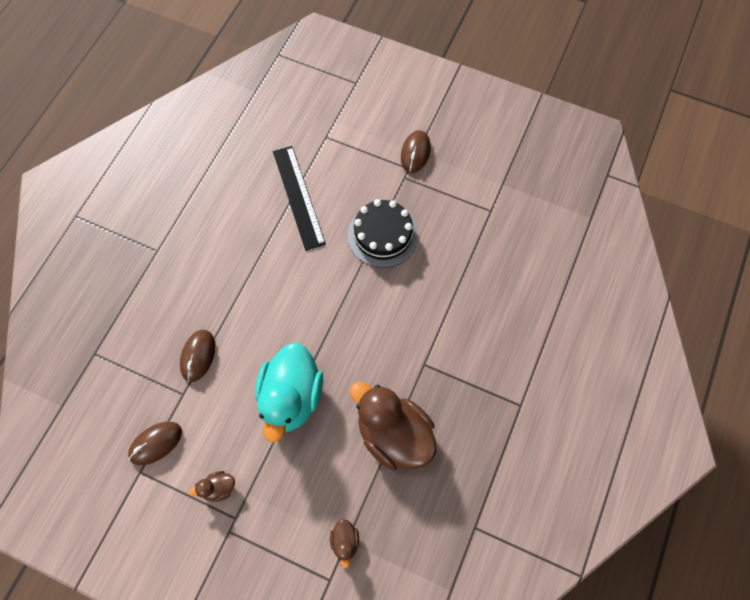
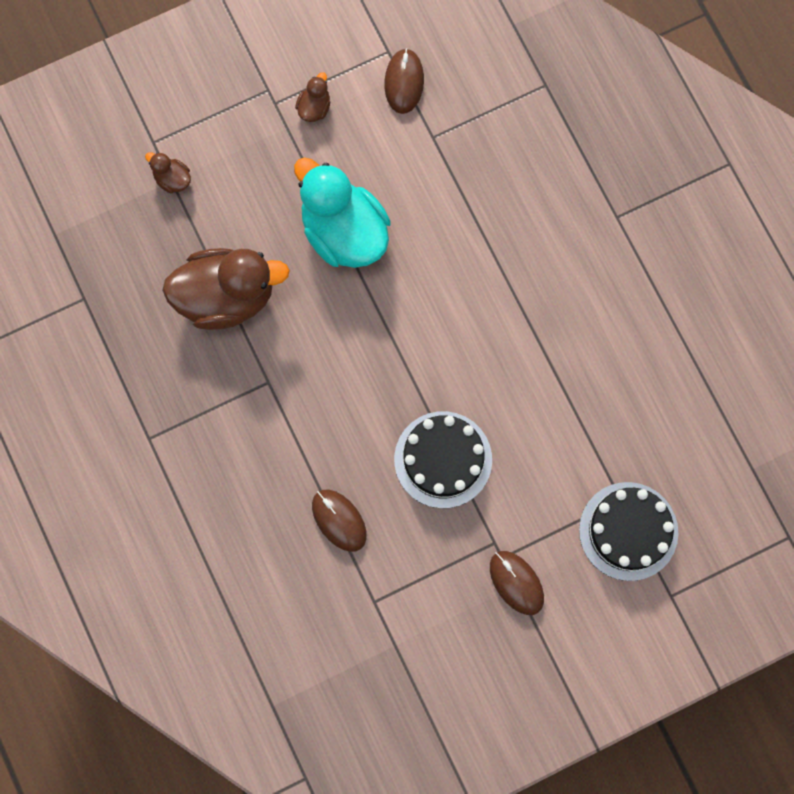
camera: 130 degrees right, 10 degrees up
(198, 356) = (461, 177): brown mouse -> brown mouse (339, 520)
(298, 197) = (565, 408): black ruler -> none
(340, 122) = (628, 531): none -> black cake

